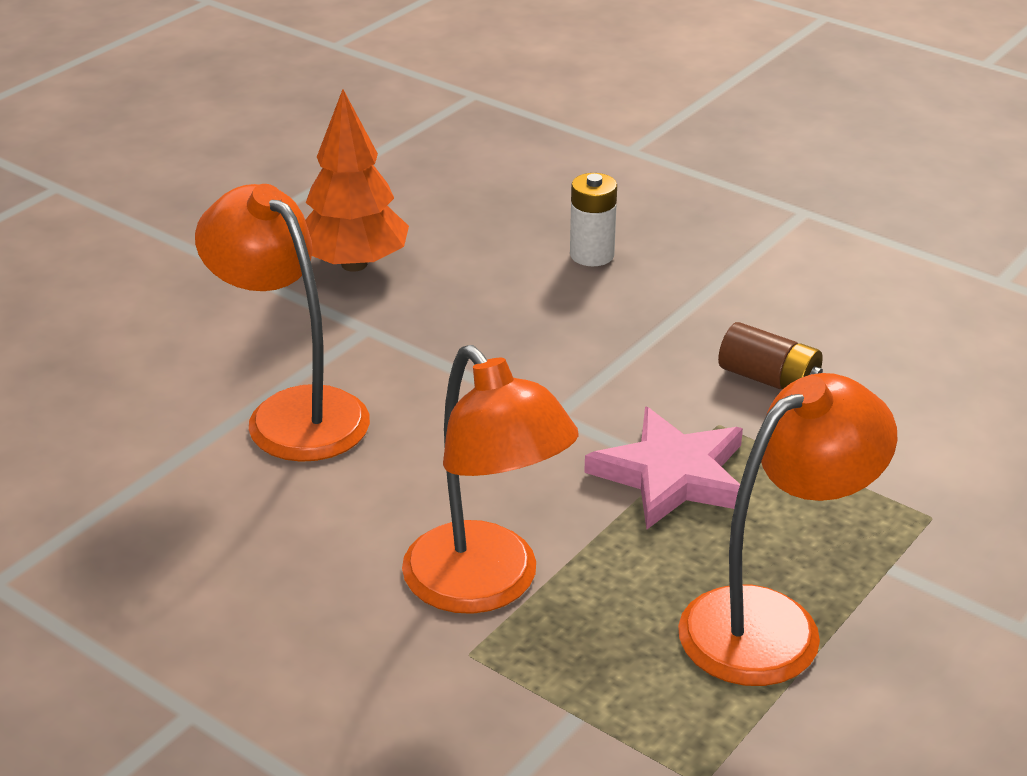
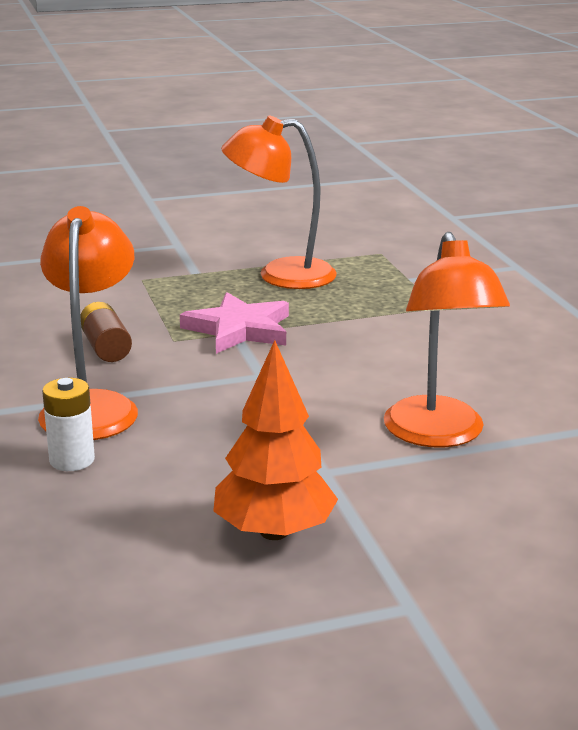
camera: 145 degrees left, 10 degrees down
(486, 586) = (402, 323): orange lamp -> orange lamp (92, 406)

